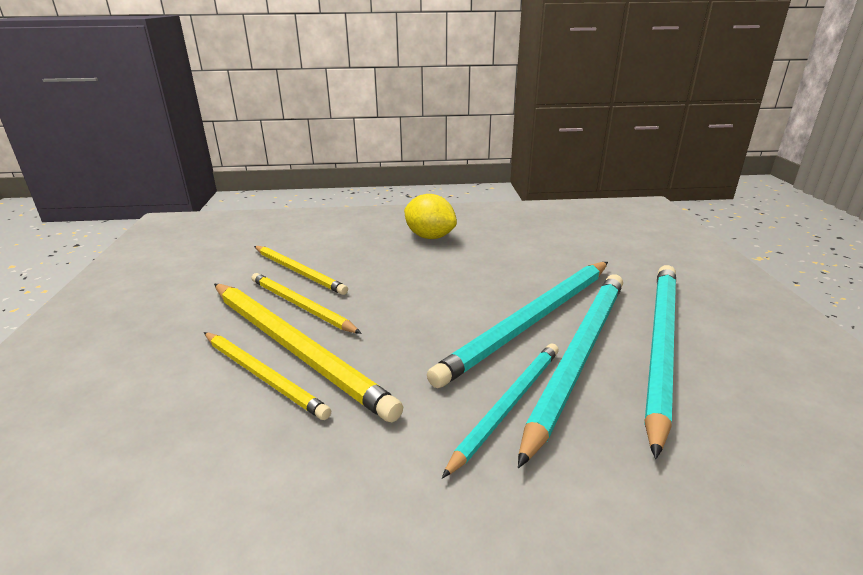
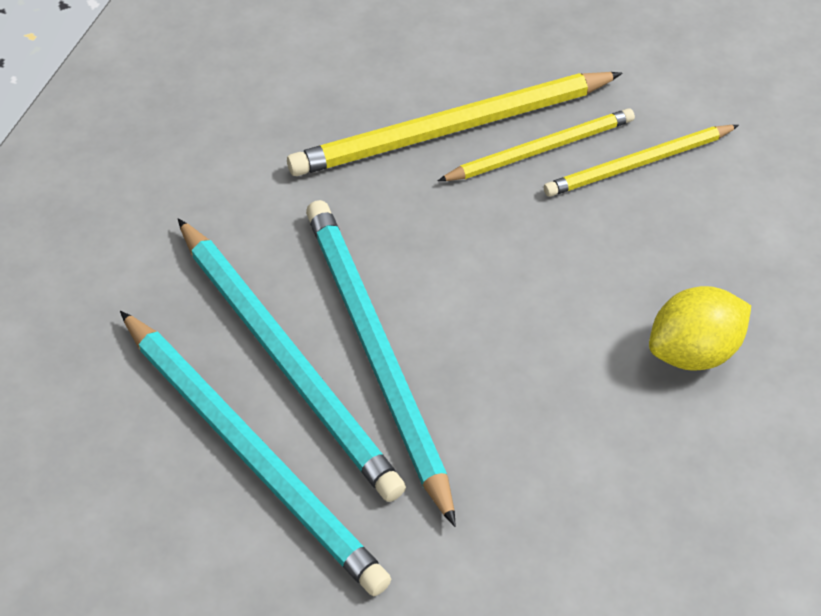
camera: 115 degrees right, 25 degrees up
(263, 376) = (416, 99): yellow pencil -> none
(508, 405) = (257, 260): turquoise pencil -> none

